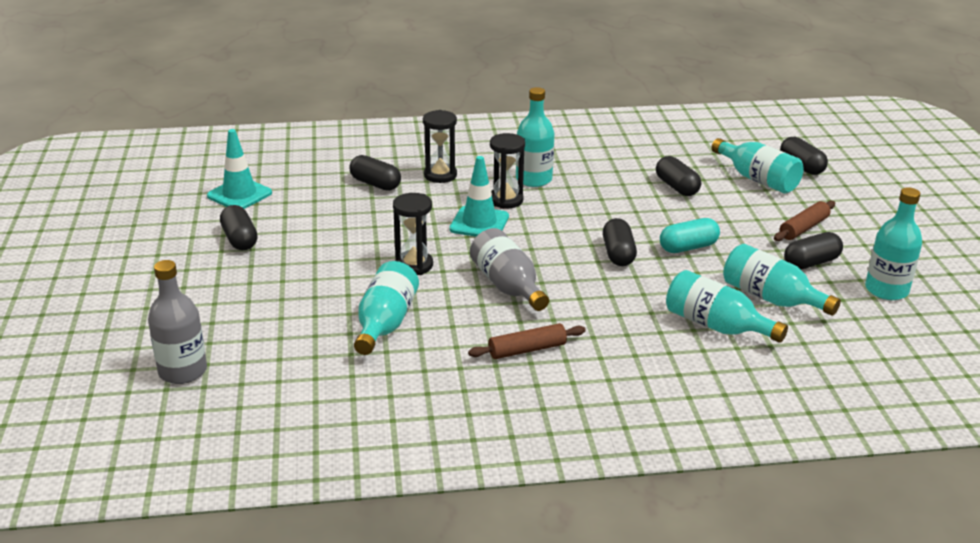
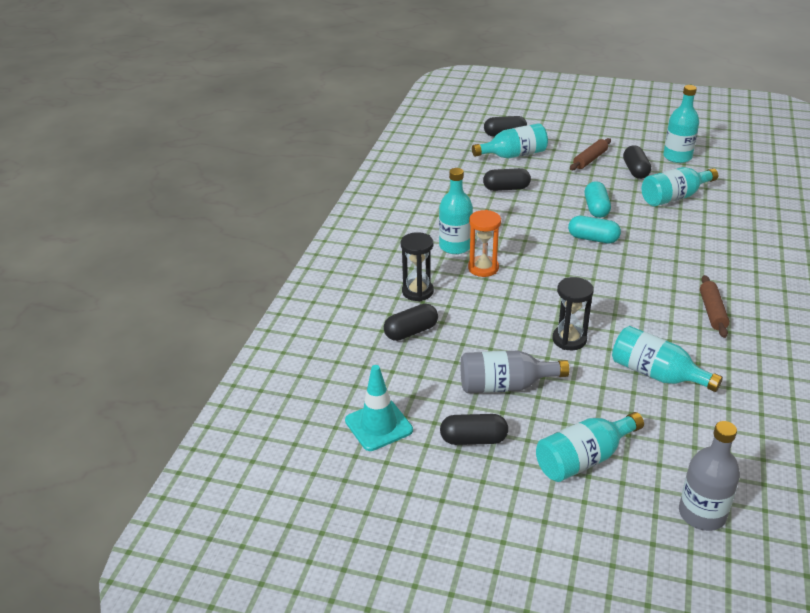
camera: 65 degrees left, 5 degrees up
(479, 223) = (514, 290): turquoise traffic cone -> none
(506, 200) = (483, 268): black hourglass -> orange hourglass
(508, 286) = (620, 299): grey bottle -> grey bottle (505, 386)
(618, 254) = (593, 239): black capsule -> turquoise capsule
(716, 326) = (702, 227): turquoise bottle -> turquoise bottle (584, 459)
(803, 228) = (590, 159): brown rolling pin -> brown rolling pin turned 60 degrees clockwise

